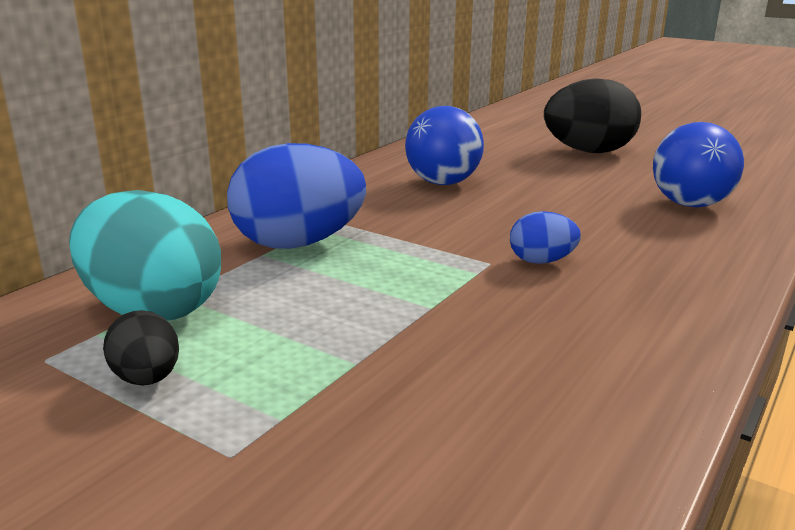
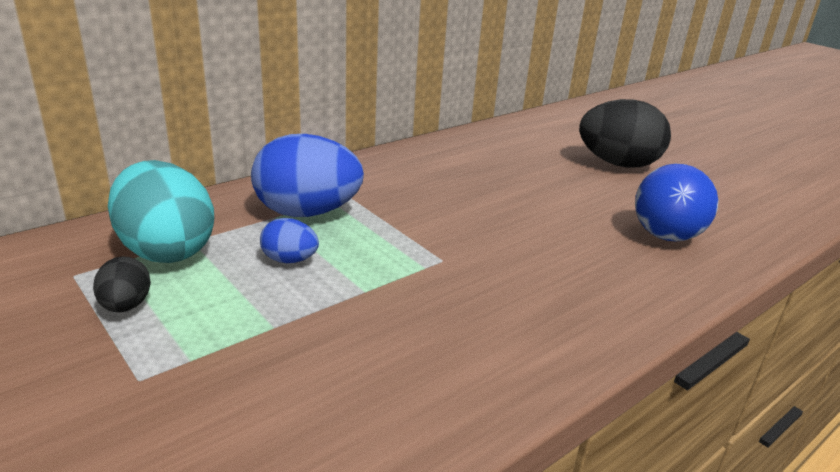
camera: 15 degrees right, 5 degrees up
(443, 183) = (463, 175): blue ball -> none
(541, 261) = (485, 267): blue egg -> blue egg (289, 260)

